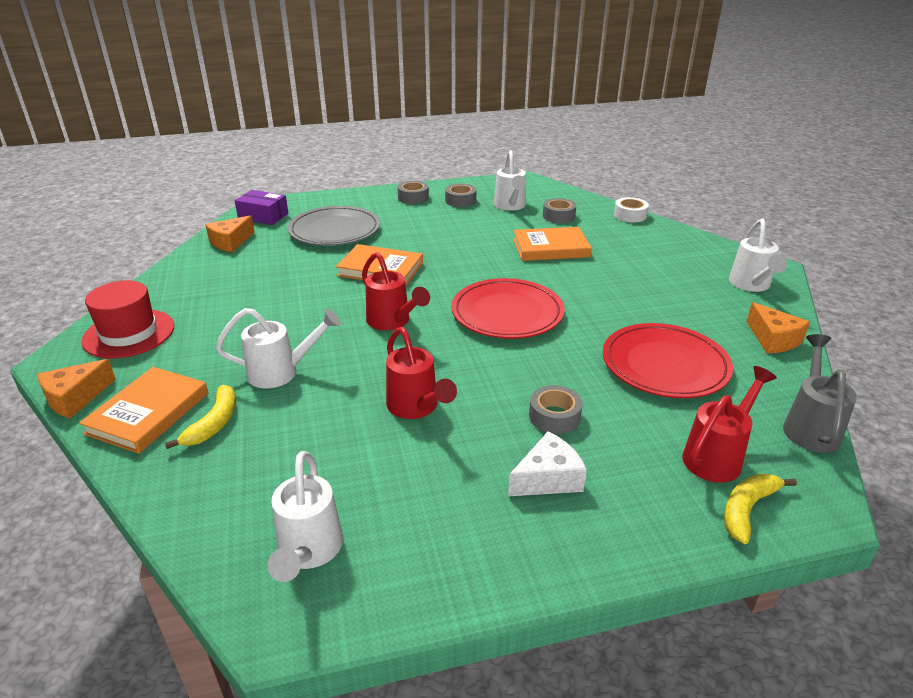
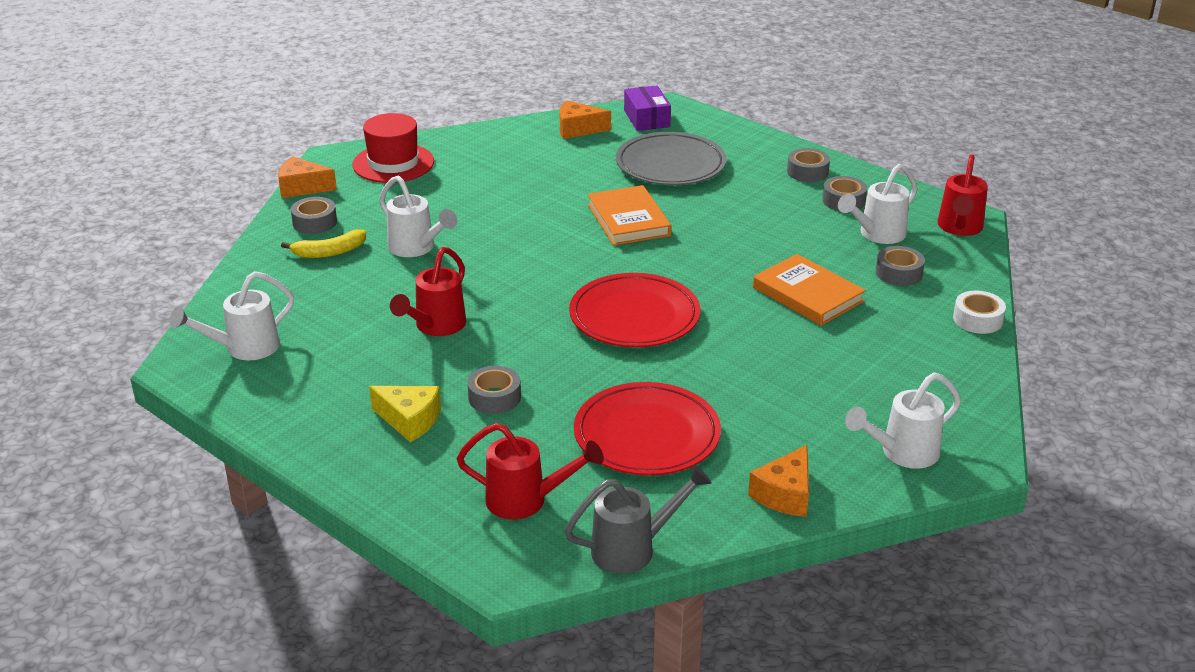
camera: 55 degrees right, 0 degrees up
(148, 413) = (314, 222): orange book -> grey tape
(392, 322) = (545, 264): red watering can -> red watering can (959, 228)
(548, 478) = (409, 420): white cheese -> yellow cheese
(747, 509) = (465, 533): yellow banana -> none

